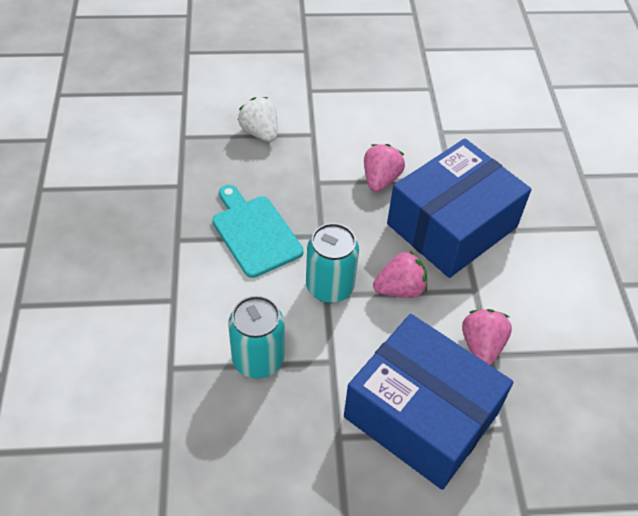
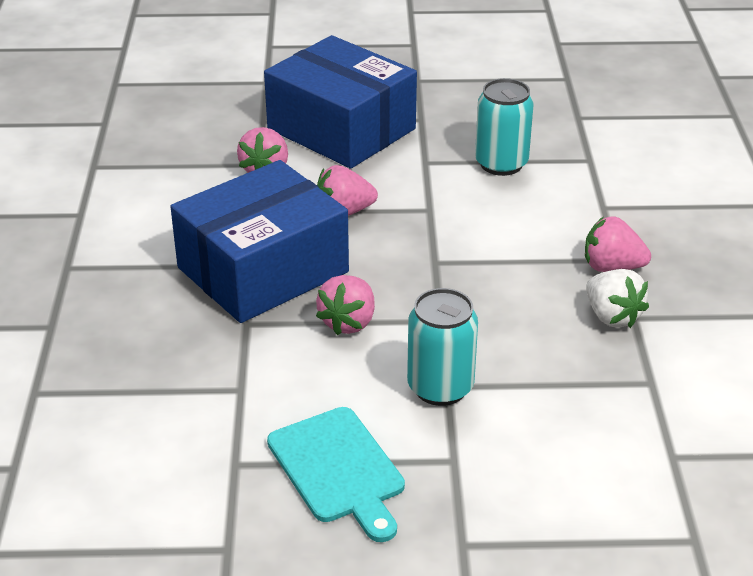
camera: 175 degrees left, 15 degrees down
(183, 231) = (611, 267): none -> pink strawberry
(254, 233) = (520, 264): turquoise cutting board -> turquoise cutting board (339, 469)
(260, 132) = (530, 388): white strawberry -> white strawberry (612, 316)
(330, 287) = (425, 215): turquoise can -> turquoise can (440, 387)

